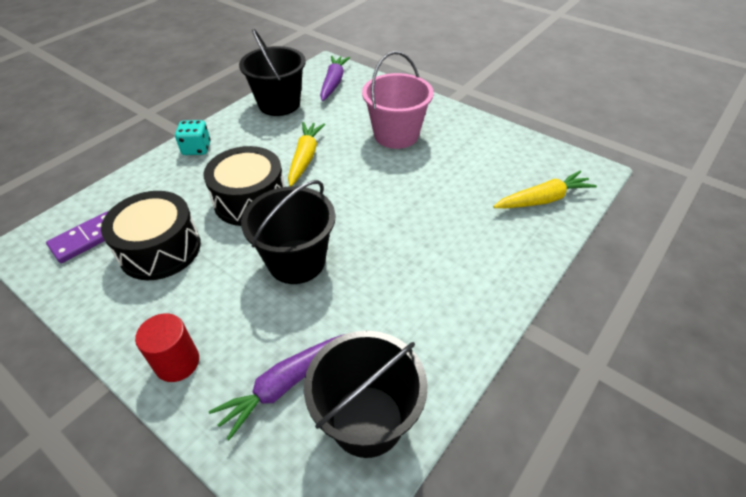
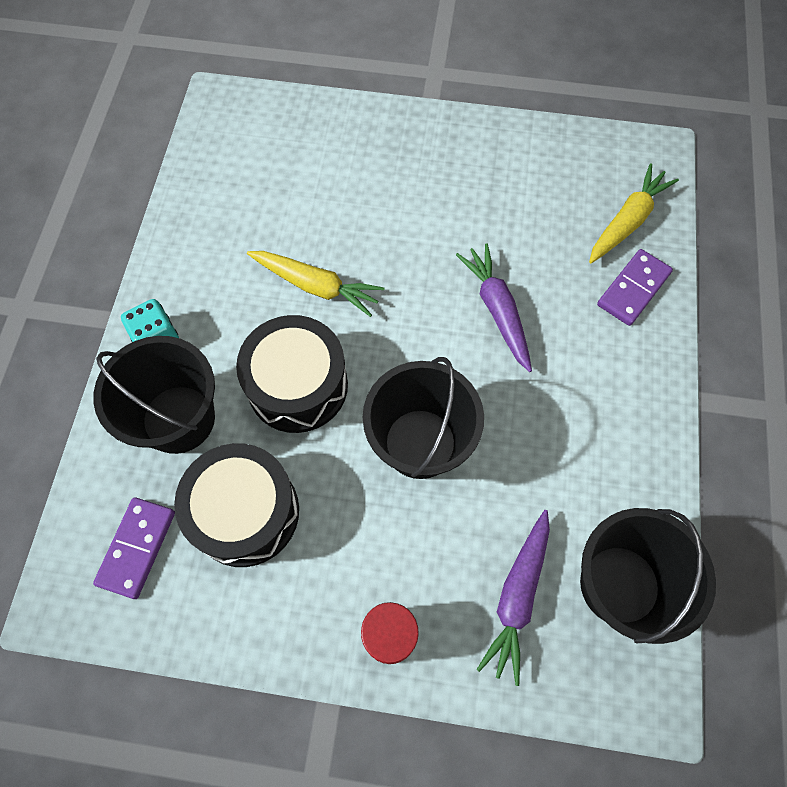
camera: 30 degrees left, 20 degrees up
(279, 104) = (209, 207): black bucket -> black bucket (179, 419)
(305, 158) = (316, 286): yellow carrot -> yellow carrot turned 135 degrees clockwise
(333, 83) = (256, 134): purple carrot -> purple carrot (497, 310)
(396, 135) = (403, 194): pink bucket -> none
(520, 238) = (633, 289): none -> purple domino

